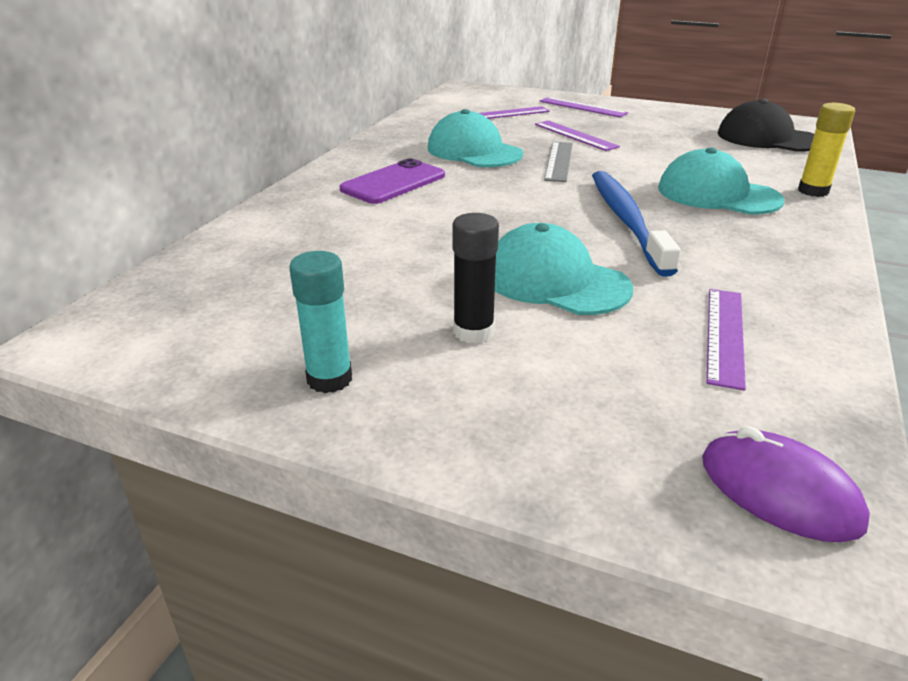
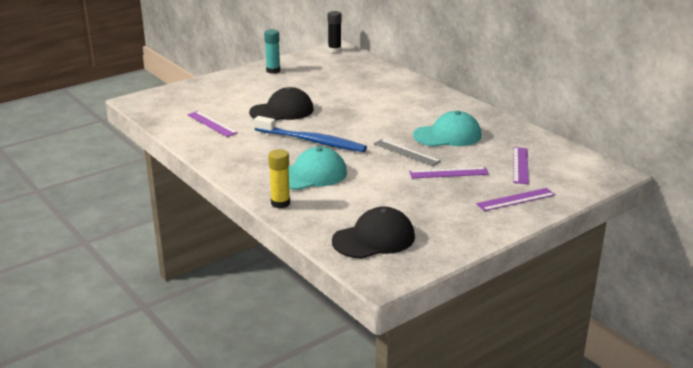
camera: 120 degrees right, 5 degrees down
(393, 182) = (418, 107): purple phone -> none
(473, 332) = (269, 91): black glue stick -> black glue stick (334, 50)
(555, 281) = (282, 111): turquoise cap -> black cap
(779, 491) = (155, 103): purple mouse -> none

